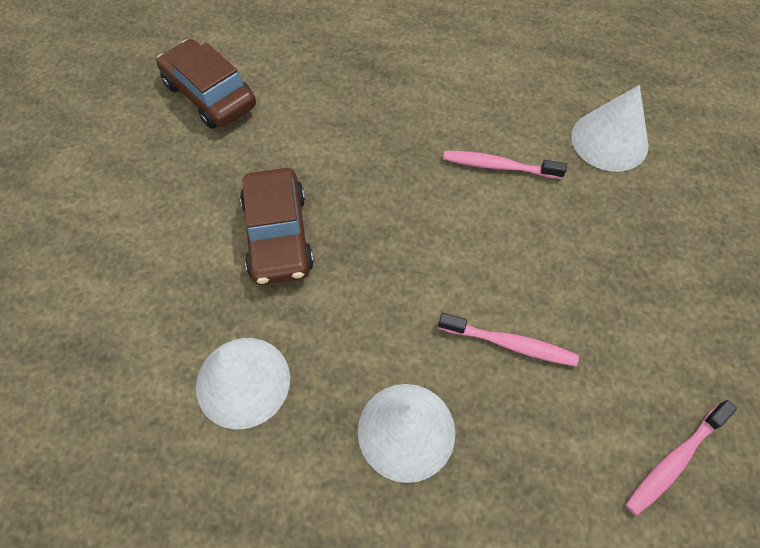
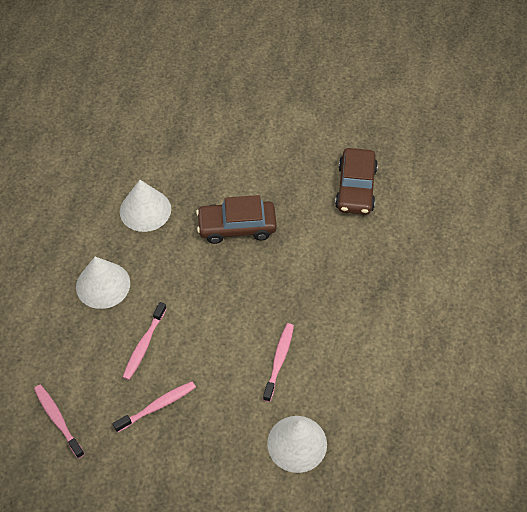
camera: 95 degrees right, 5 degrees down
(210, 95) = (356, 188): brown car -> brown car turned 135 degrees clockwise
(606, 309) = (157, 406): none -> pink toothbrush

